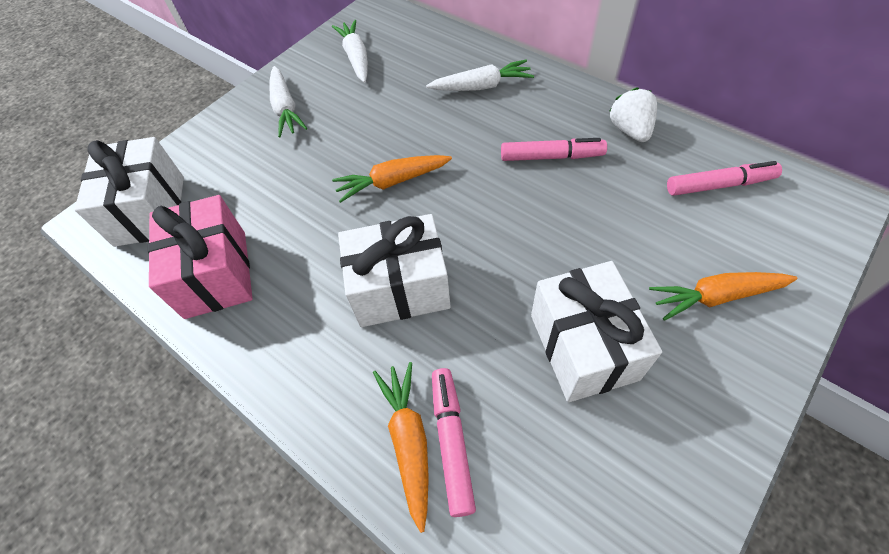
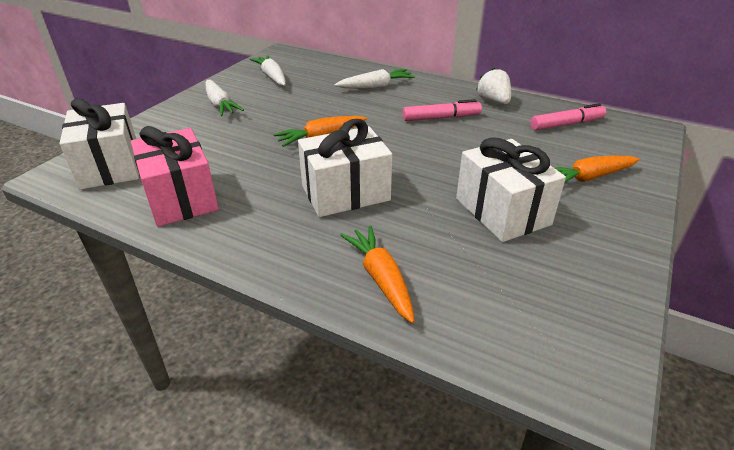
camera: 15 degrees left, 20 degrees down
(452, 441) = (417, 274): pink marker -> none

